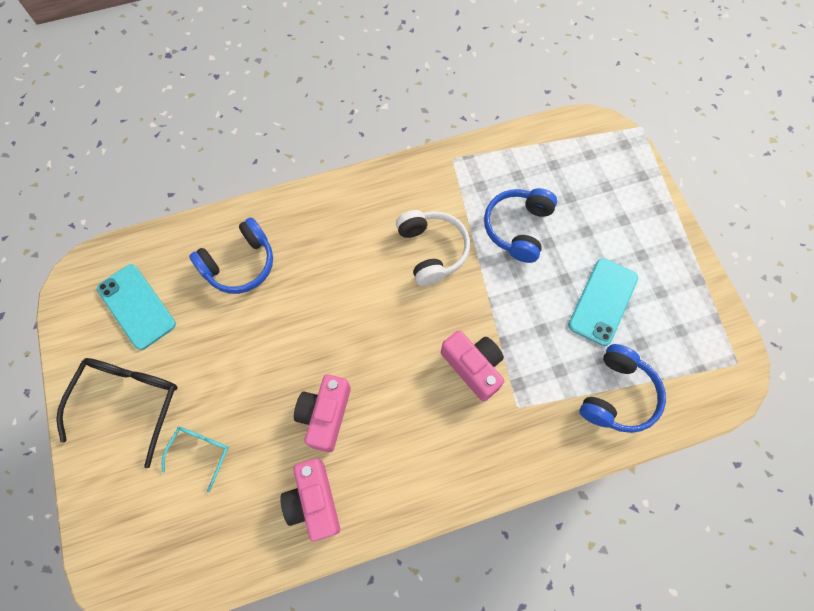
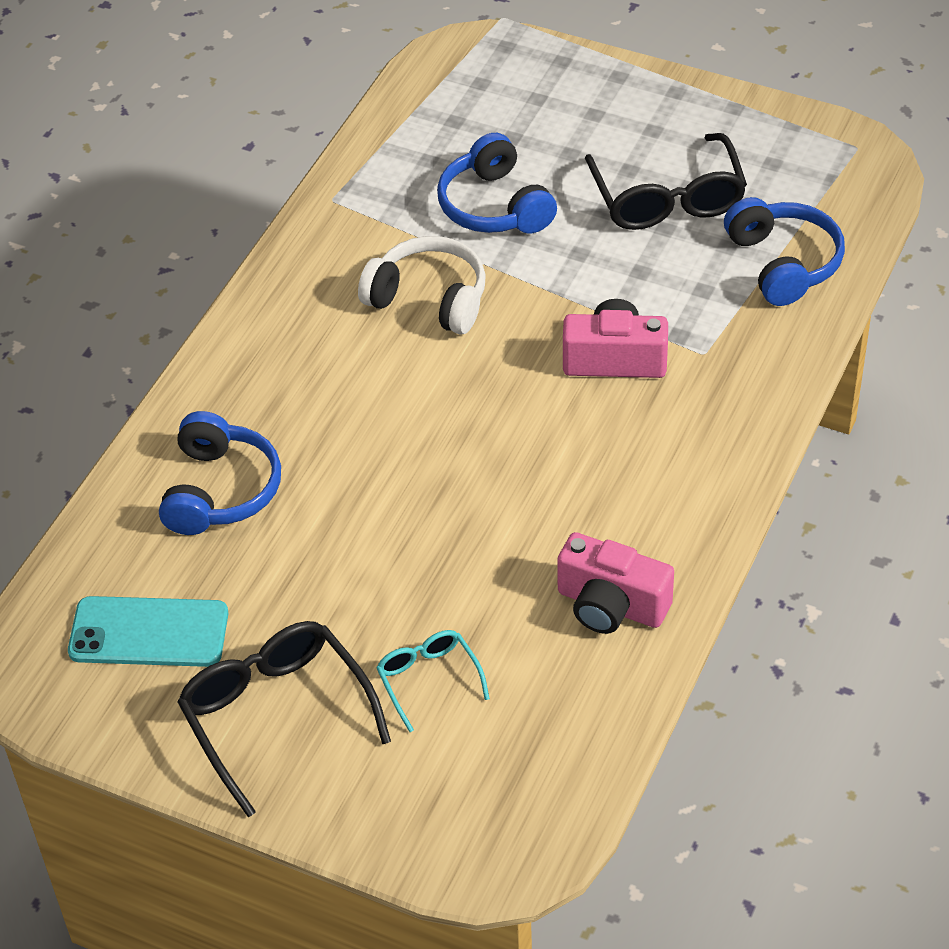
camera: 45 degrees left, 20 degrees down
(325, 415) = (519, 529): pink camera -> none
(603, 301) = (667, 199): turquoise phone -> black glasses

